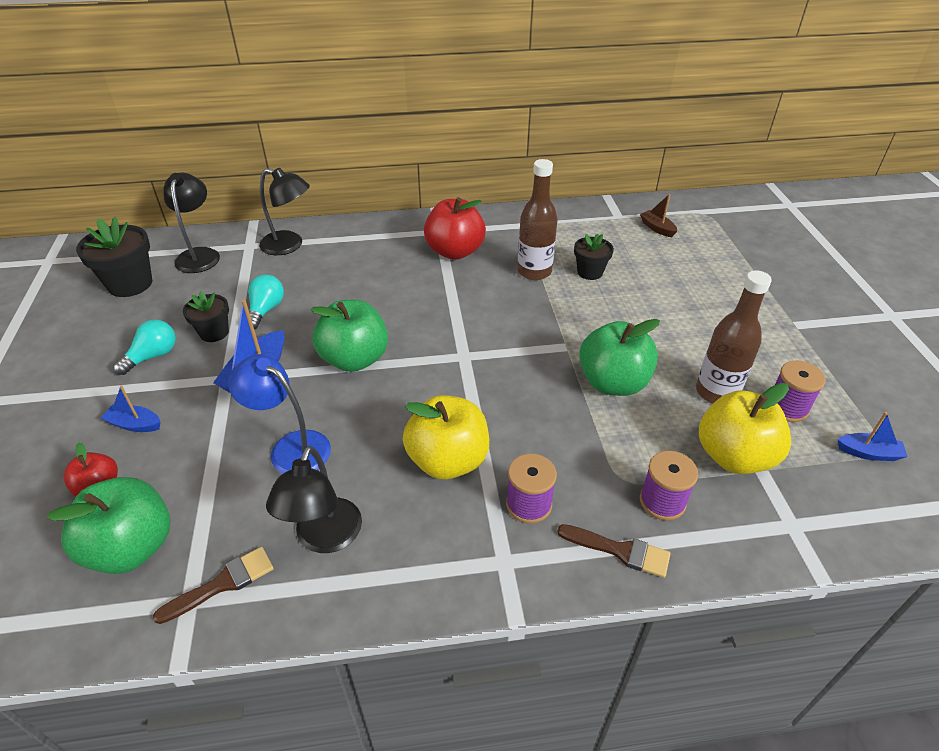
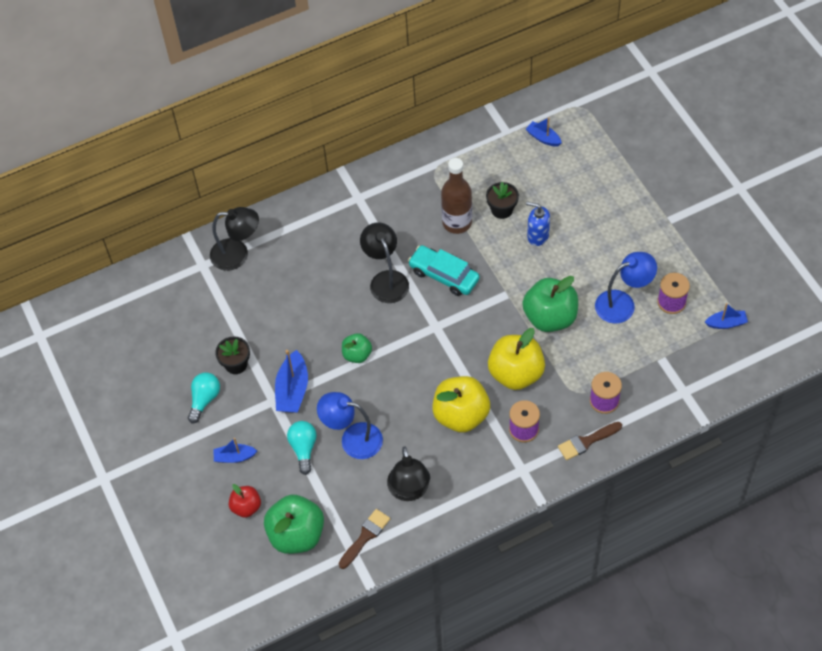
camera: 15 degrees left, 15 degrees up
(130, 284) = (132, 338): black flower pot -> none
(199, 255) = (167, 289): black lamp -> black lamp (386, 280)
(266, 310) = (262, 330): turquoise light bulb -> turquoise light bulb (303, 449)
(354, 359) = (357, 355): green apple -> green apple, size x0.55
(455, 251) = (382, 219): red apple -> none
(497, 311) = (444, 275): none -> turquoise car
(620, 551) = (586, 441): brown brush -> brown brush turned 150 degrees clockwise
(623, 303) = (537, 236): none -> blue soap dispenser
(657, 228) = (543, 138): brown boat -> blue boat
(716, 392) = (622, 303): brown bottle -> blue lamp
(734, 456) = (642, 353): yellow apple -> yellow apple (516, 373)

